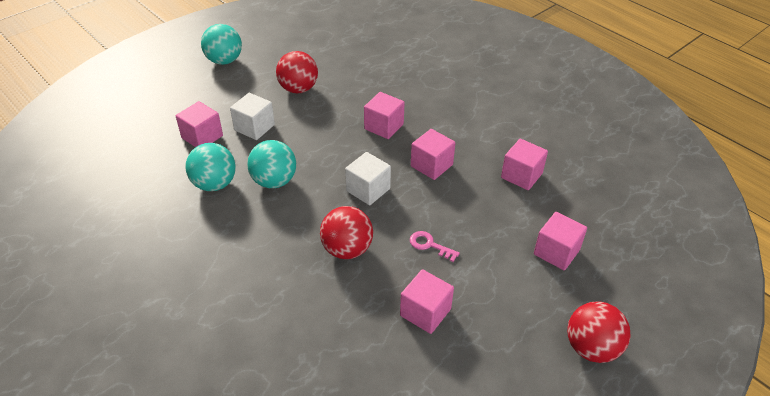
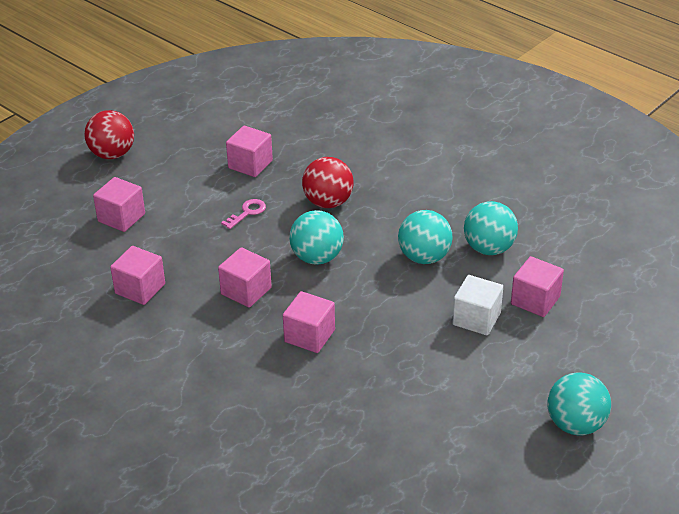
camera: 175 degrees right, 5 degrees down
(298, 89) = (441, 383): red ball -> none
(368, 190) = (317, 258): white cube -> turquoise ball
(429, 245) = (247, 213): pink key -> pink key turned 75 degrees counterclockwise

